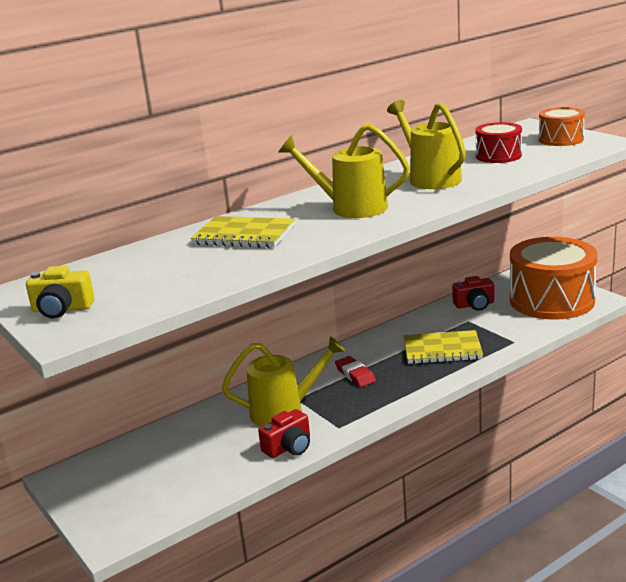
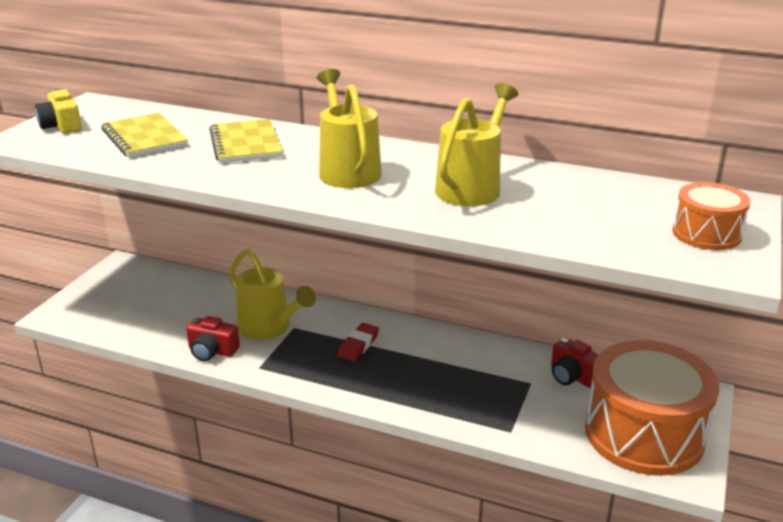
camera: 55 degrees right, 5 degrees up
(442, 350) = (449, 384): yellow notebook -> yellow notebook (144, 138)
(498, 156) = (592, 207): red drum -> none

